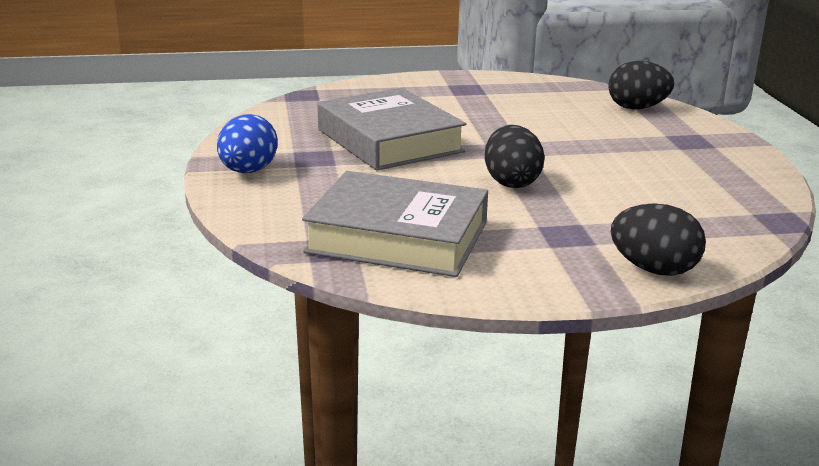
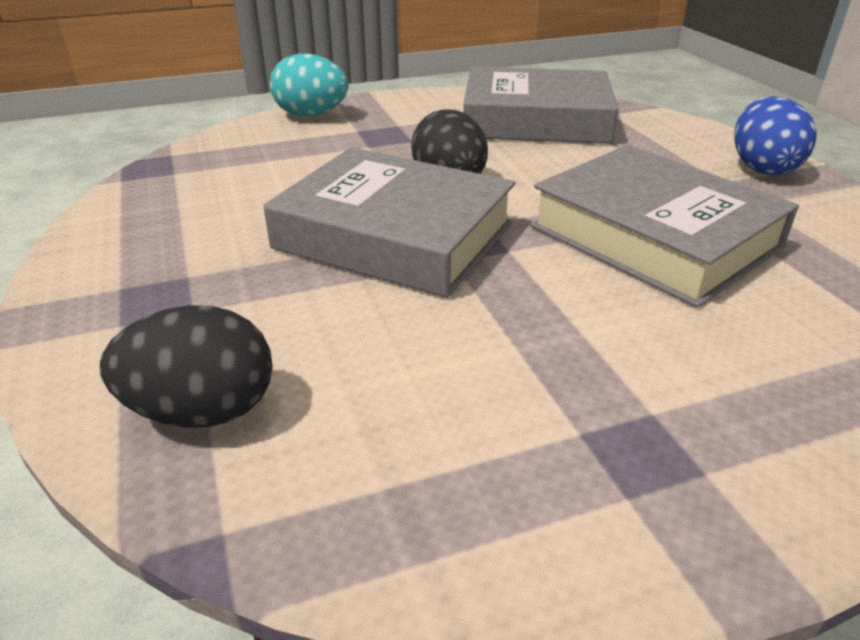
camera: 170 degrees right, 10 degrees up
(557, 155) = (394, 235): none -> grey book
(654, 269) = (311, 115): black egg -> turquoise egg

